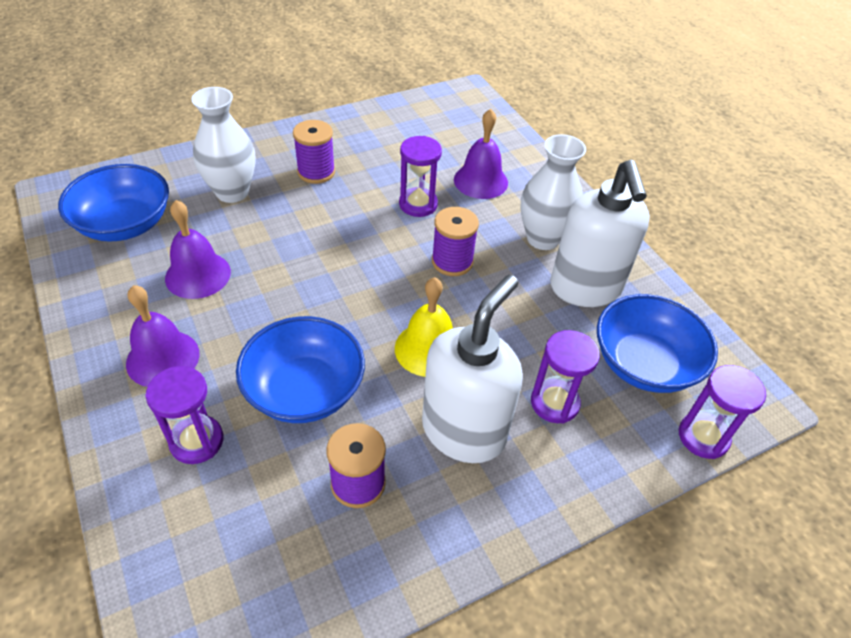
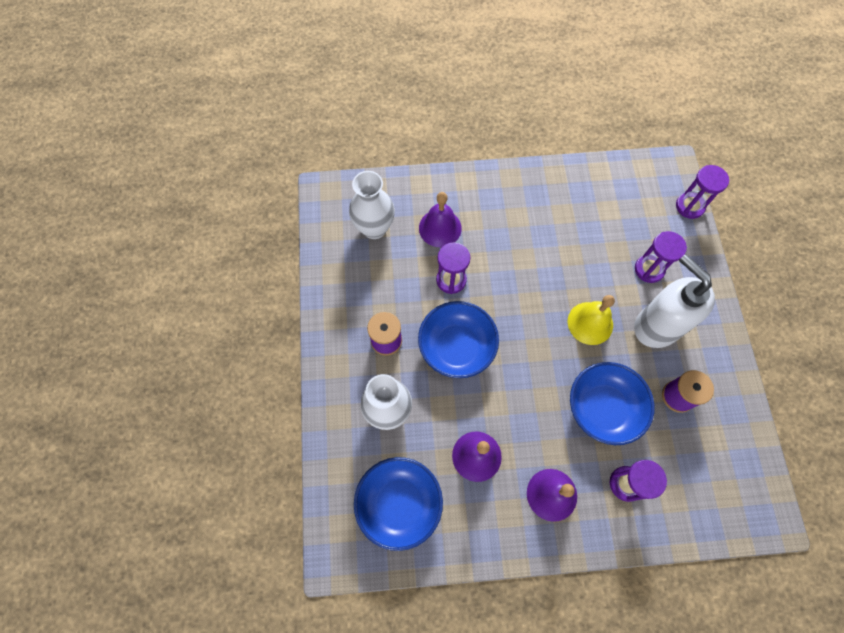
camera: 65 degrees left, 20 degrees up
(452, 261) = (517, 280): purple spool -> none
(543, 238) = (513, 214): white vase -> white vase (374, 228)
(585, 288) = (566, 210): white soap dispenser -> none
(644, 364) = (634, 209): blue bowl -> blue bowl (456, 347)

